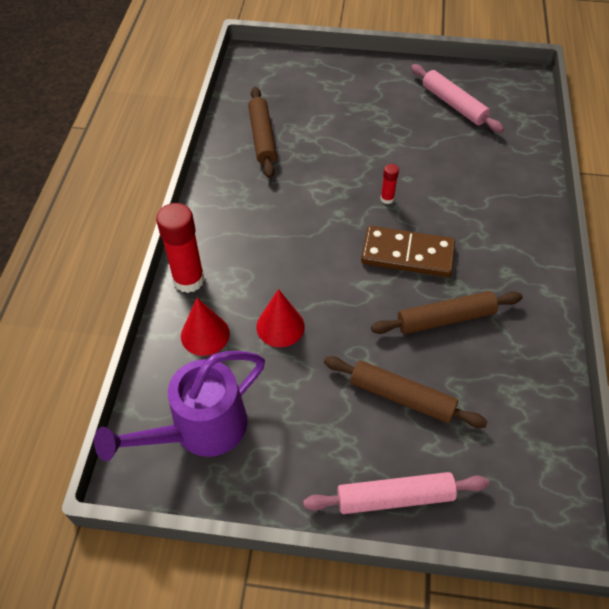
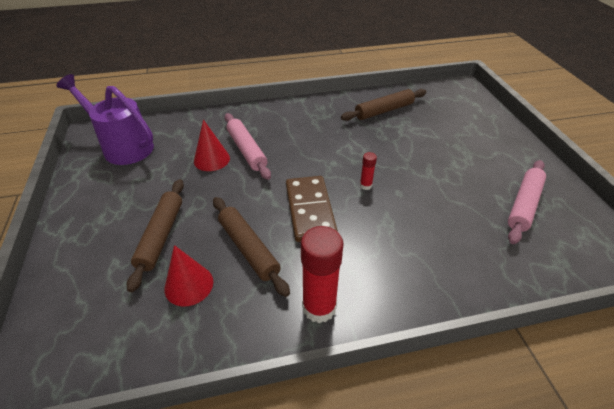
camera: 70 degrees right, 10 degrees down
(189, 280) = (237, 114): red glue stick -> red glue stick (319, 307)
(205, 334) = (195, 130): red cone -> red cone (189, 285)
(395, 497) = (69, 250): pink rolling pin -> pink rolling pin (247, 150)

